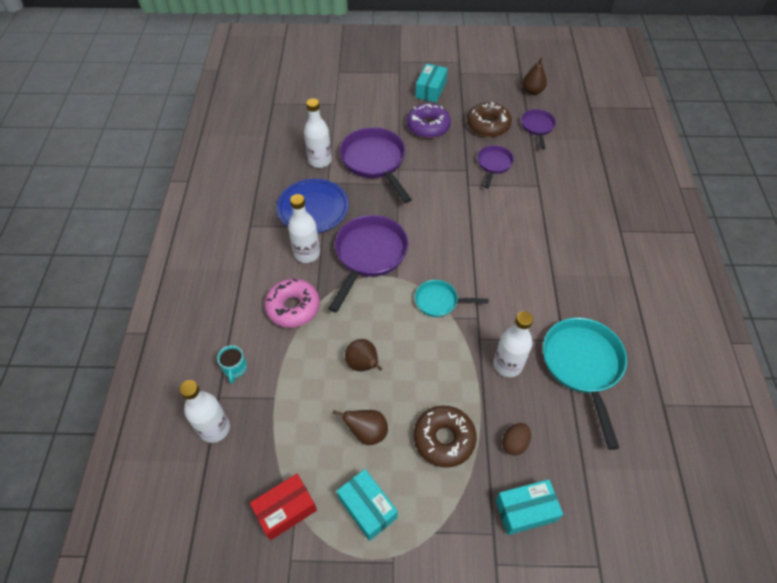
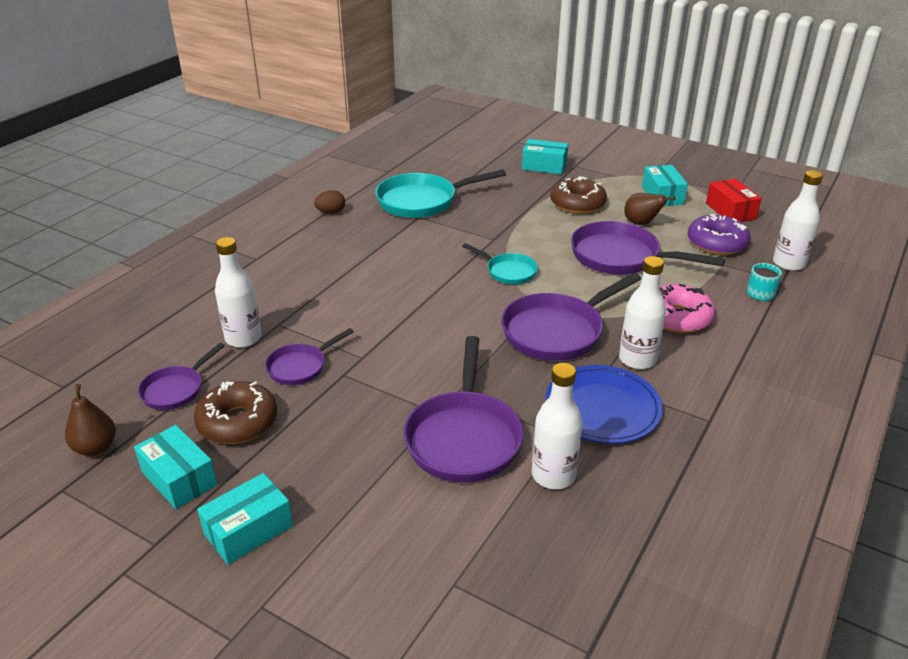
camera: 150 degrees left, 20 degrees down
(285, 510) = (730, 211): red box -> red box turned 75 degrees clockwise
(363, 365) = (620, 257): brown pear -> purple pan
(428, 126) = (328, 460): purple donut -> purple donut (716, 243)
(481, 95) = (179, 478): none -> turquoise box
(508, 365) = (484, 219): white bottle -> white bottle (243, 338)
(514, 443) = (522, 188): brown egg -> brown egg (331, 212)
(582, 366) = (422, 201): turquoise pan -> turquoise pan turned 45 degrees clockwise

